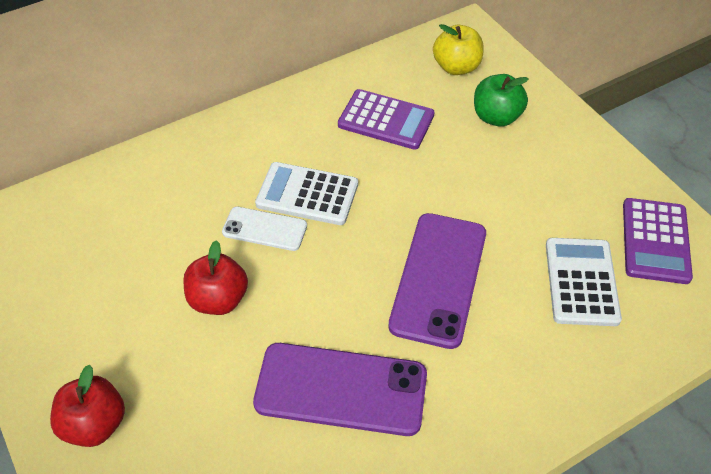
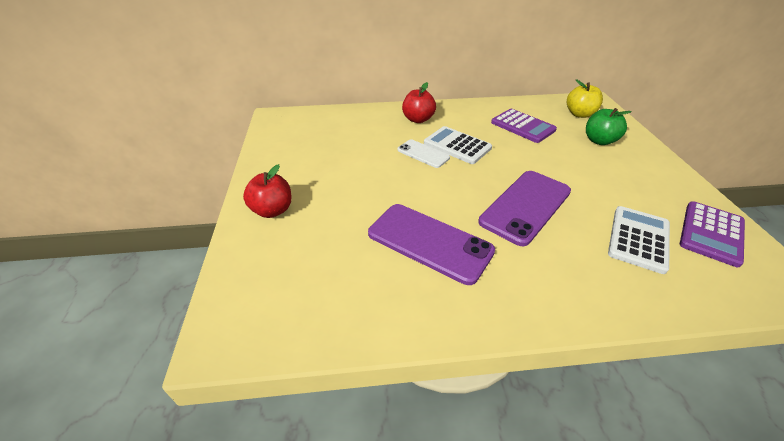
camera: 25 degrees right, 10 degrees down
(218, 299) = (377, 176): red apple -> red apple (418, 119)

